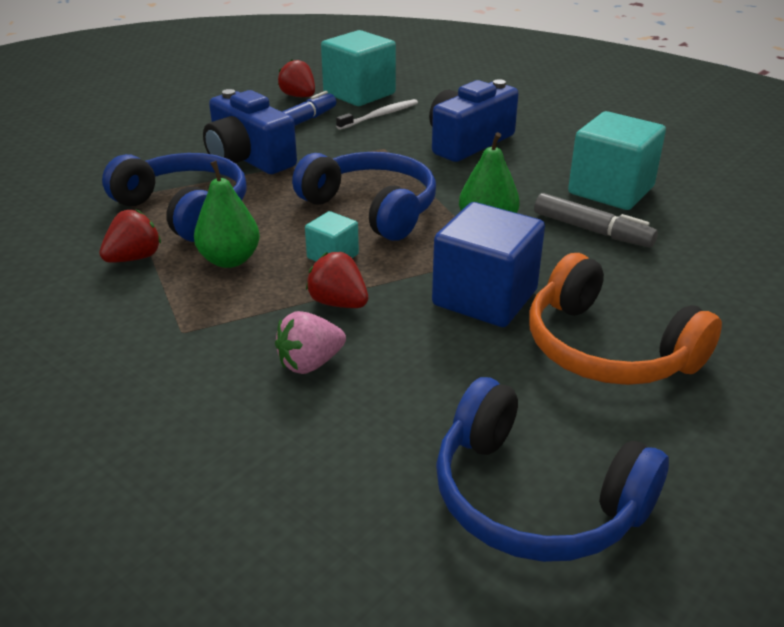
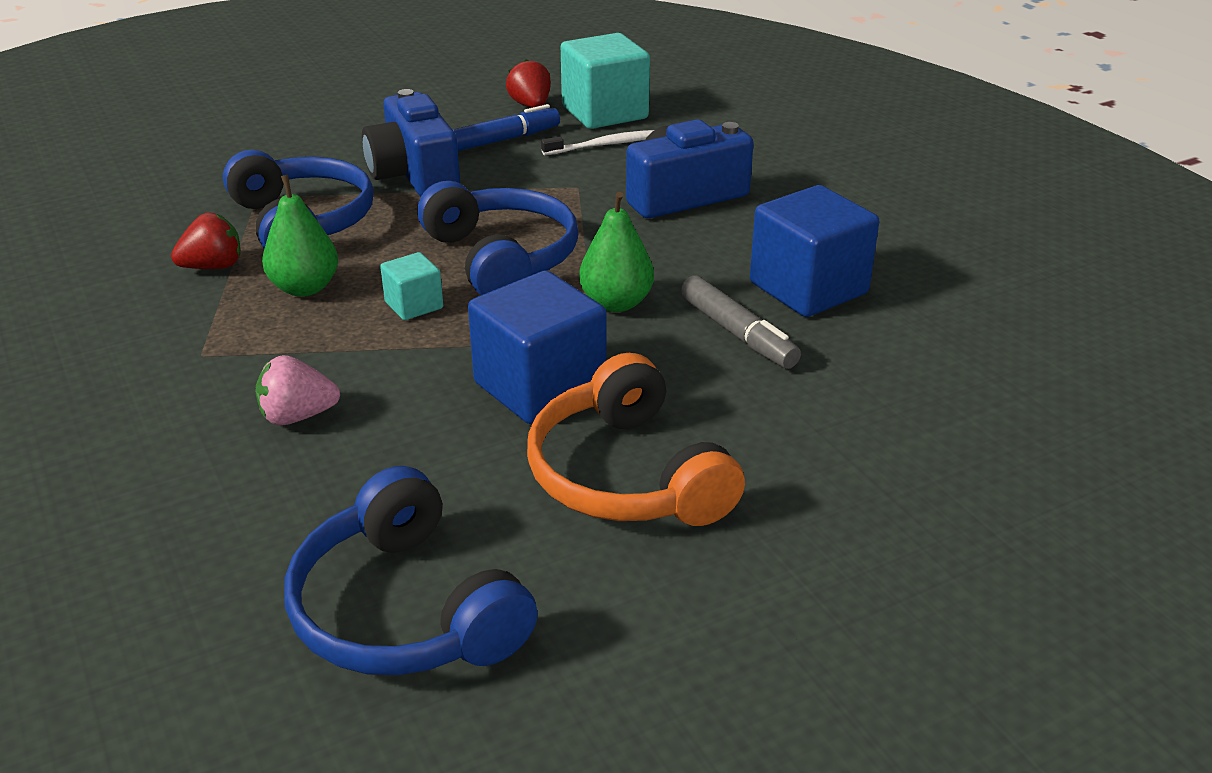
camera: 20 degrees right, 0 degrees up
(338, 303) = (377, 358): red strawberry -> none
(611, 190) = (808, 288): turquoise cube -> blue cube

